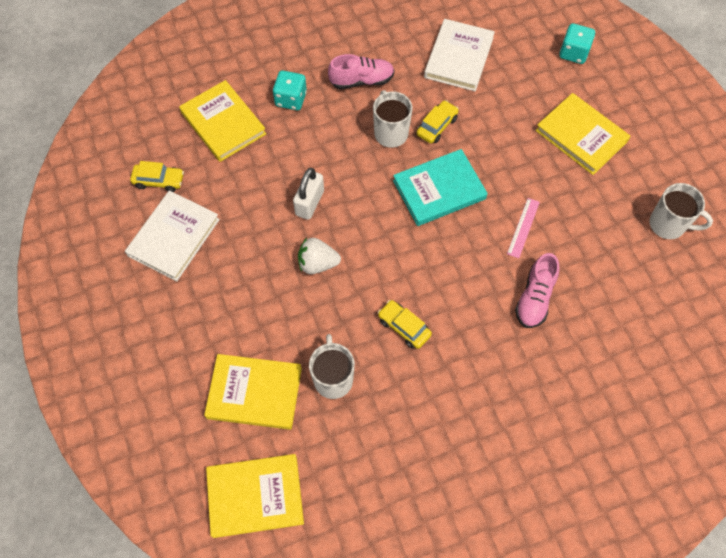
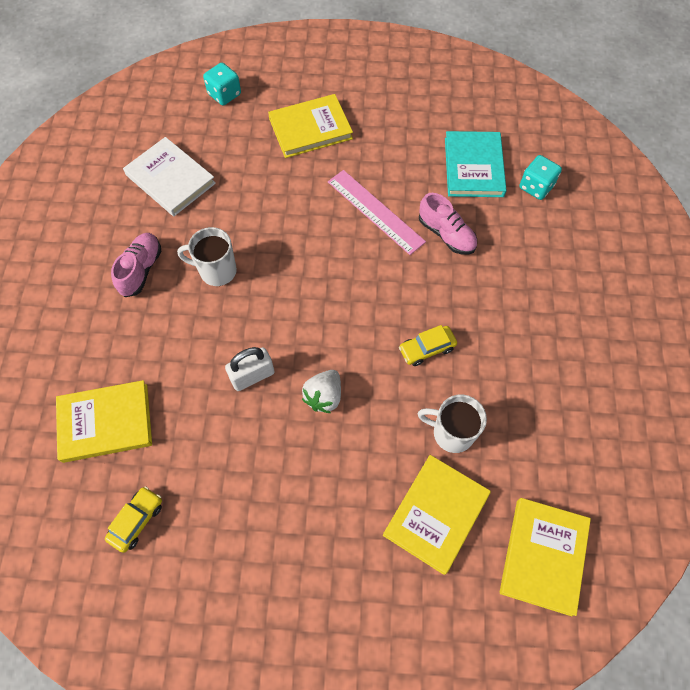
camera: 65 degrees left, 0 degrees up
(174, 237) = (218, 530): white book -> none
(291, 99) = (119, 343): turquoise dice -> turquoise dice (536, 187)
(309, 203) = (252, 376): white padlock -> white padlock turned 75 degrees counterclockwise
(437, 126) = (233, 230): yellow car -> none
(439, 190) = (302, 258): turquoise book -> turquoise book (473, 167)
(523, 227) = (375, 211): pink ruler -> pink ruler, size x1.79
(668, 225) = (425, 112): white mug -> none

